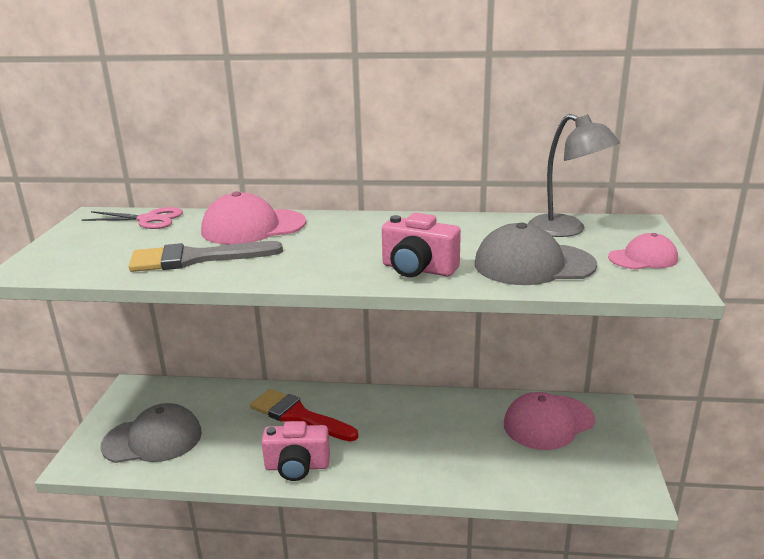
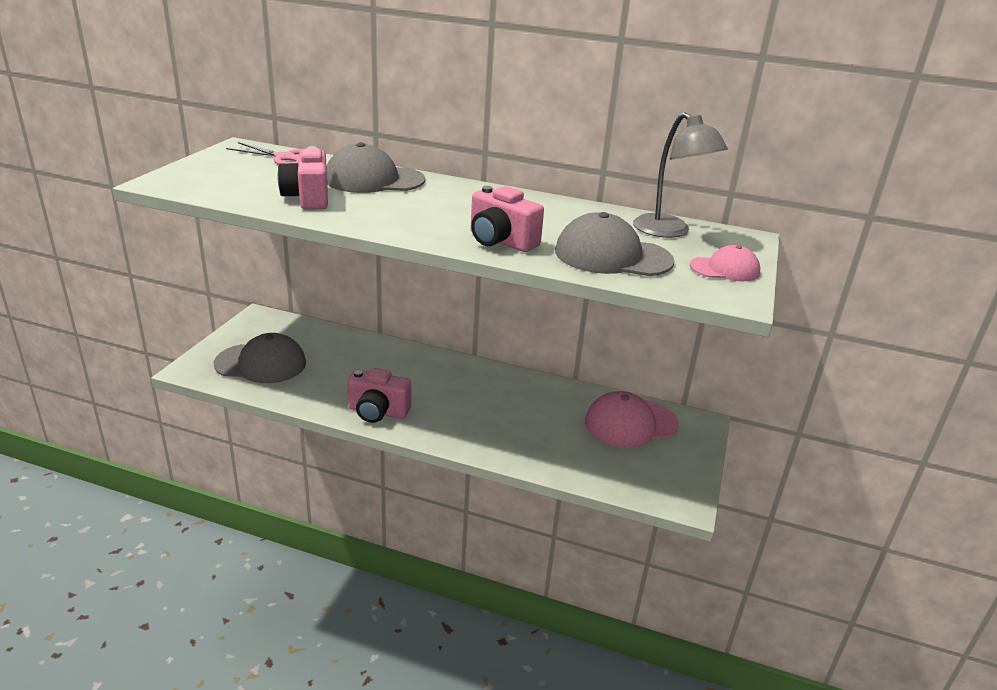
camera: 10 degrees right, 5 degrees up
(196, 259) = (308, 198): grey brush -> pink camera
(253, 227) = (374, 180): pink cap -> grey cap
(298, 416) = (397, 370): red brush -> none

